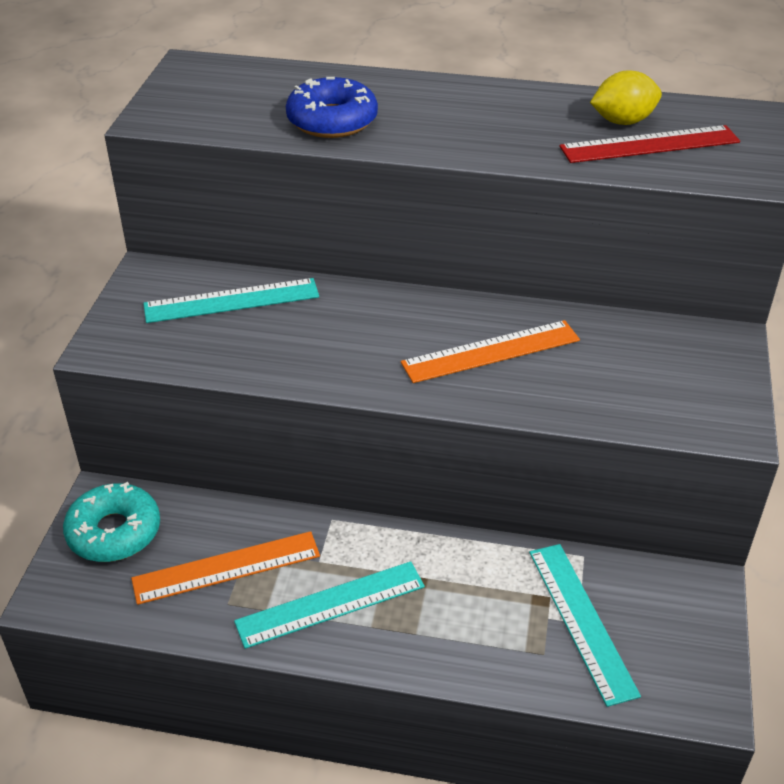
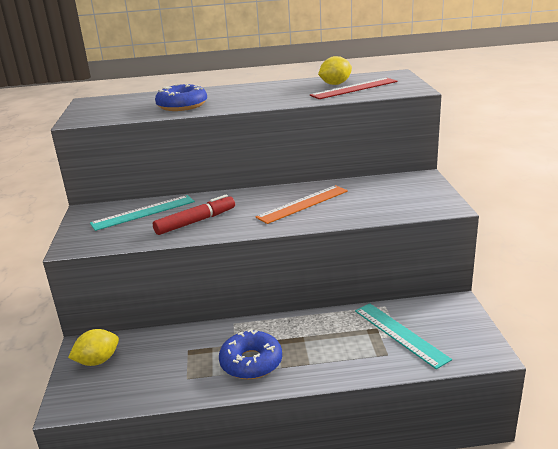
camera: 15 degrees left, 15 degrees down
(114, 532) = (98, 361): turquoise donut -> yellow lemon
(226, 567) = (178, 360): orange ruler -> none
(304, 345) = (196, 221): none -> red marker
(330, 604) = (251, 362): turquoise ruler -> blue donut

